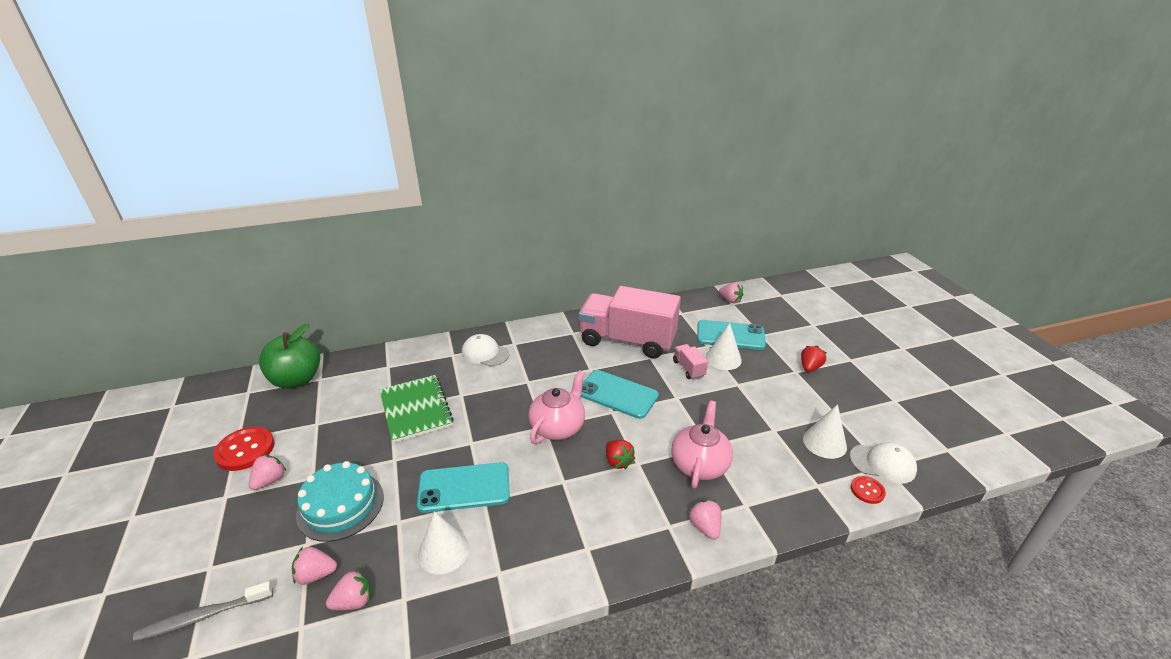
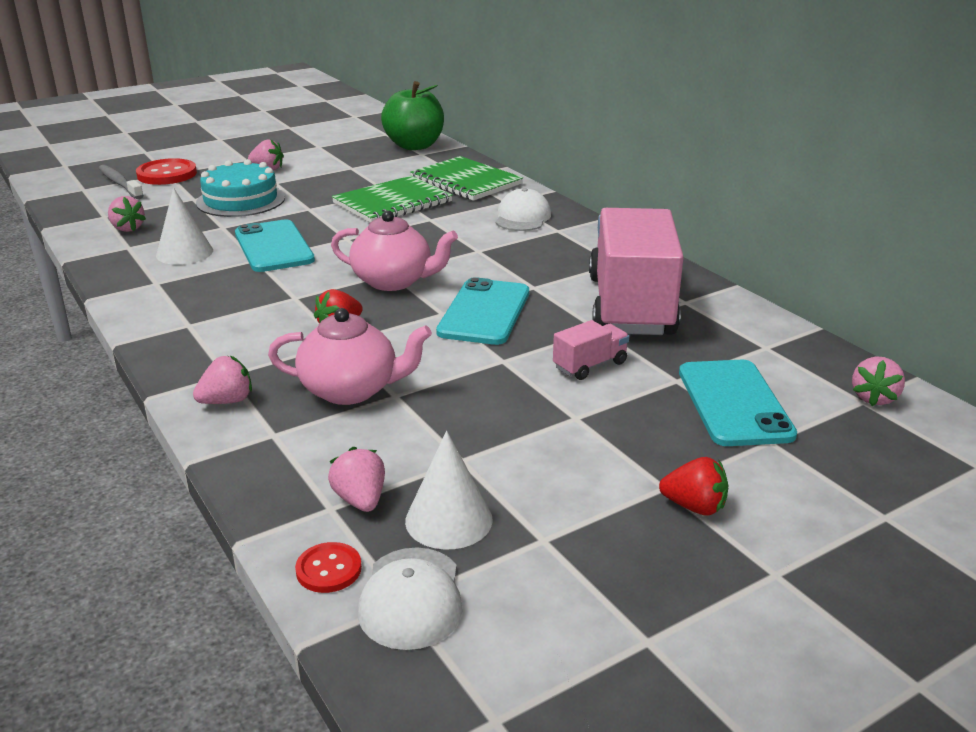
camera: 75 degrees right, 5 degrees down
(245, 450) = (305, 152): red button -> red button (167, 174)
(316, 574) = (158, 209): pink strawberry -> pink strawberry (360, 500)
(400, 366) = (466, 181): none -> green notebook
(723, 358) = (647, 398): white cone -> none

